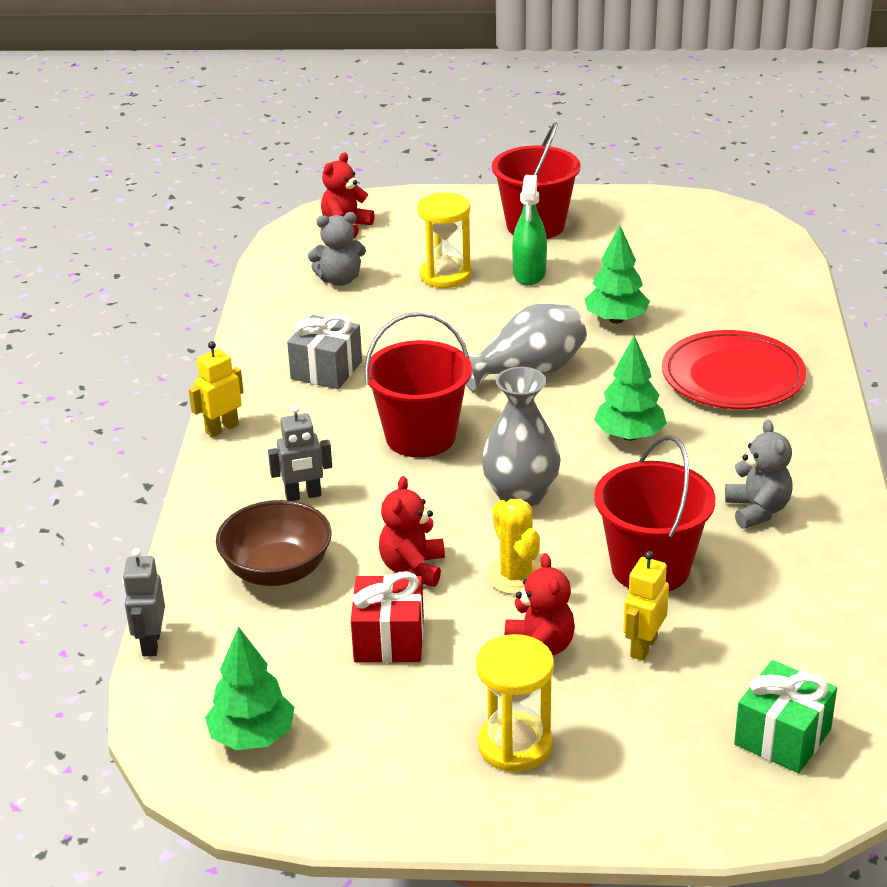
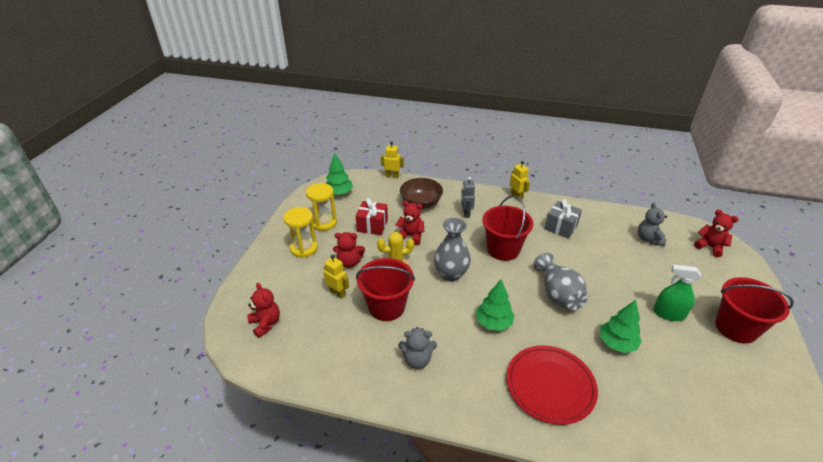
camera: 100 degrees right, 5 degrees up
(151, 643) = (392, 176): grey robot -> yellow robot
(445, 275) = (660, 278): yellow hourglass -> yellow hourglass (324, 222)
(782, 737) = (265, 324): green gift -> red teddy bear

